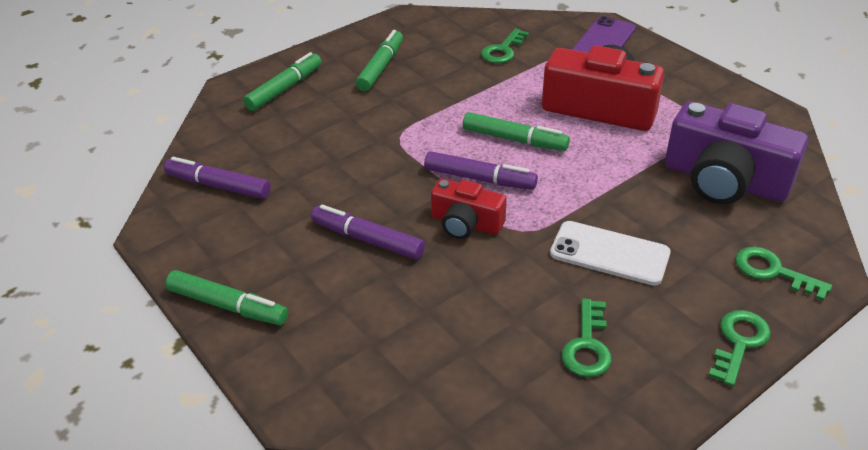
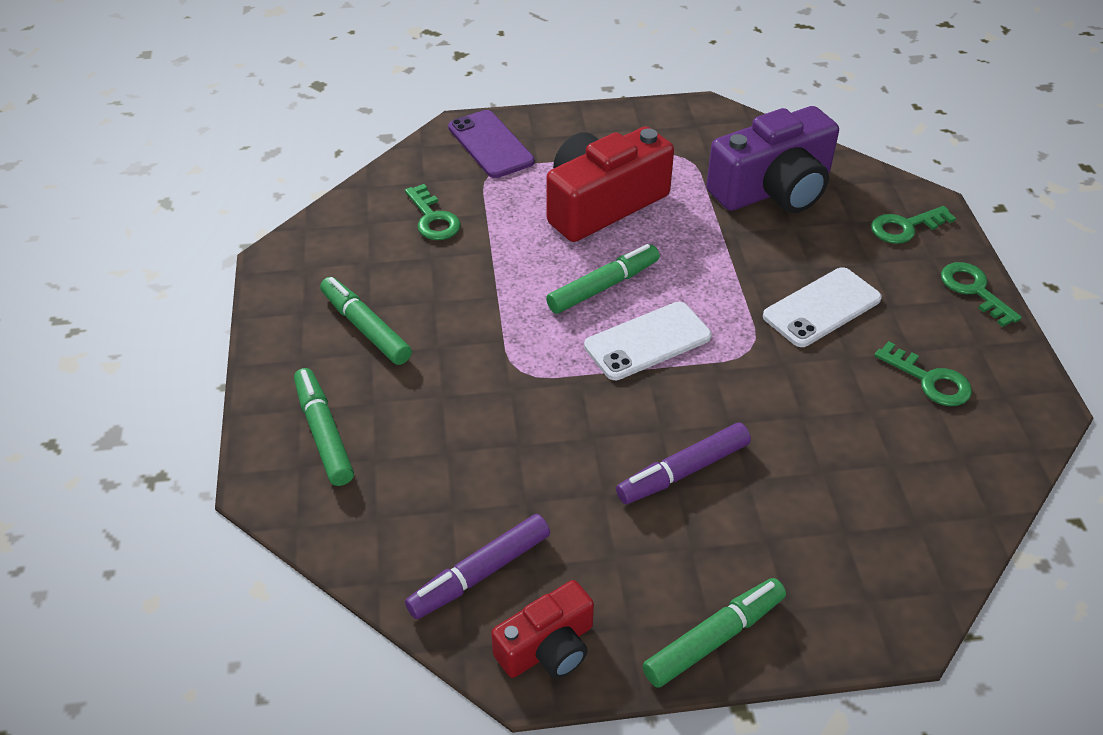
camera: 60 degrees left, 5 degrees up
(466, 223) = (711, 384): red camera -> red camera (547, 647)
(479, 179) = (647, 341): purple marker -> white phone

